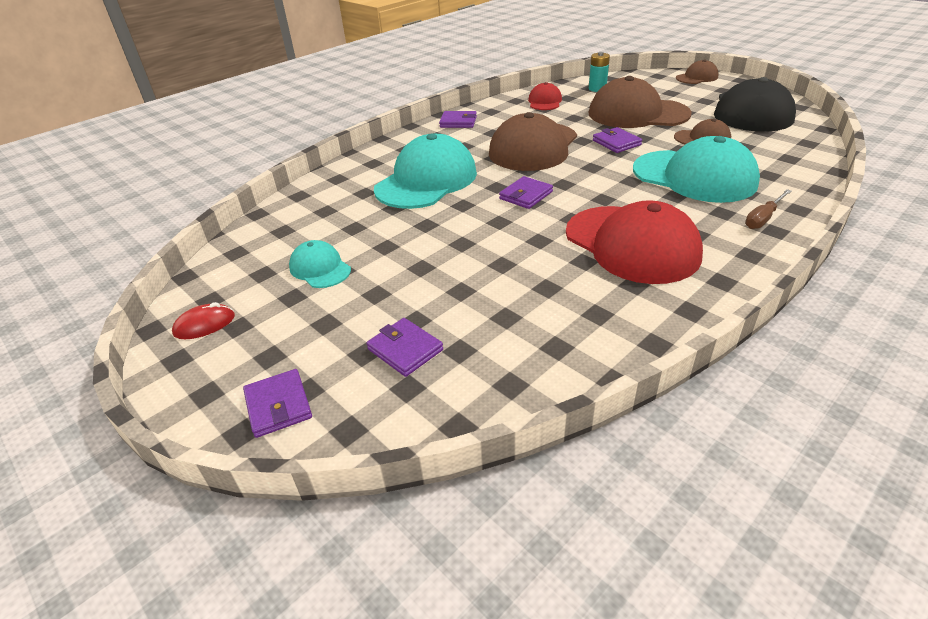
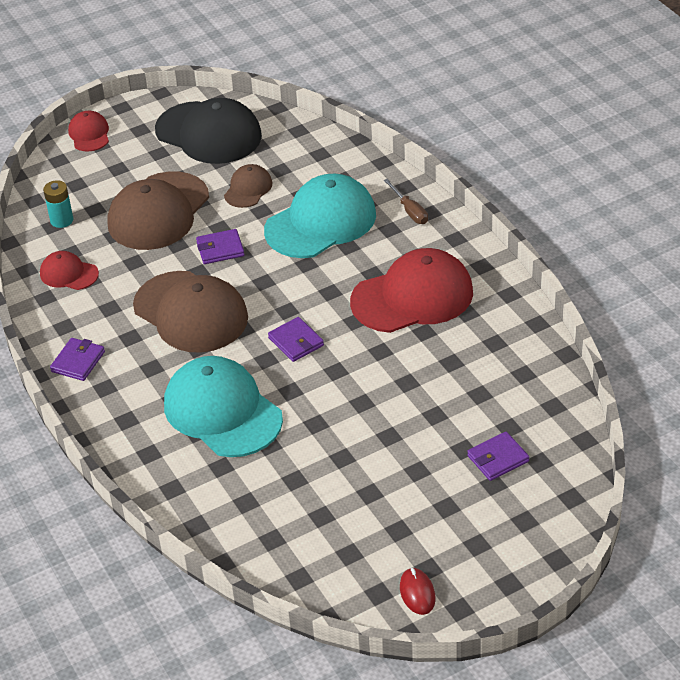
camera: 75 degrees left, 5 degrees up
(278, 405) = (536, 537): purple wallet -> none
(320, 268) = (360, 509): turquoise cap -> none
(697, 77) = (89, 134): brown cap -> red cap

